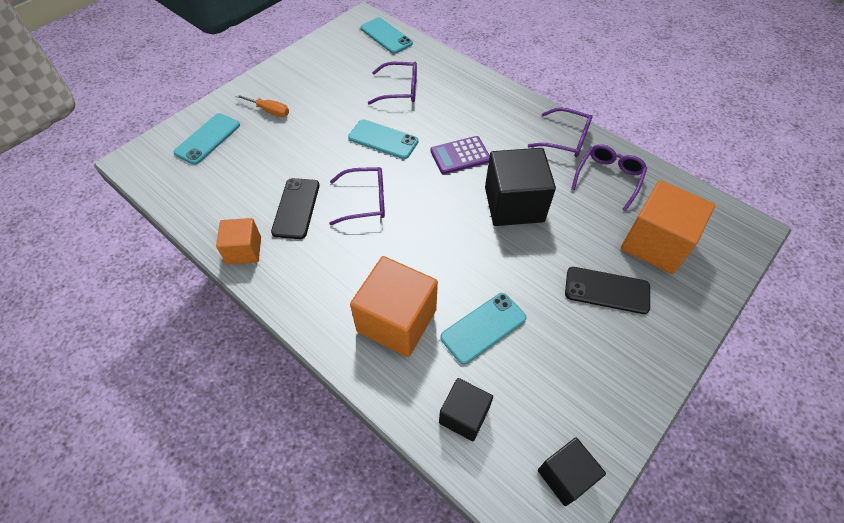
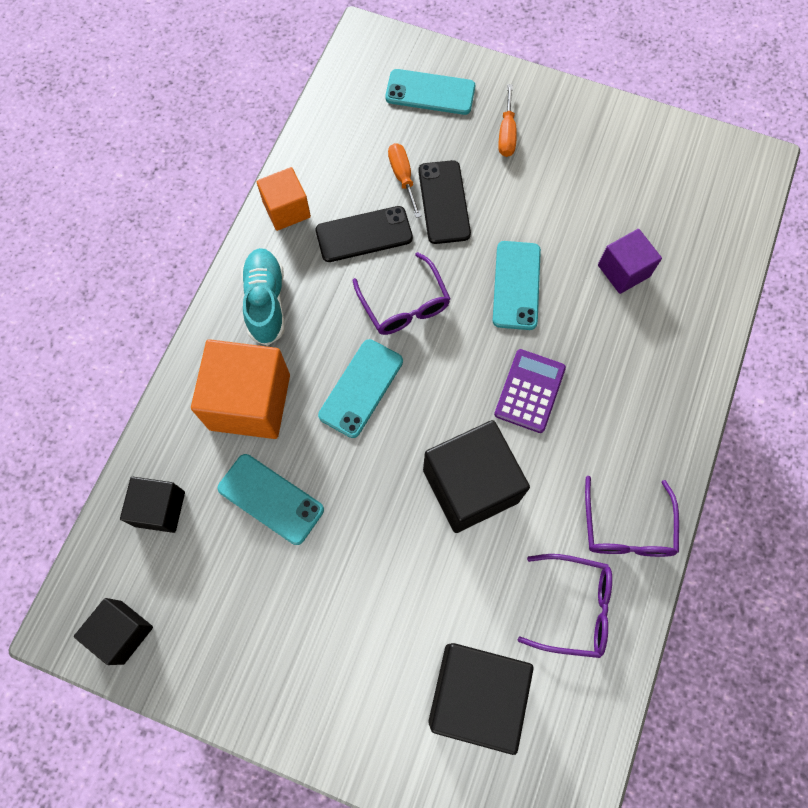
camera: 70 degrees right, 15 degrees up
(265, 173) = (403, 177): none -> orange screwdriver
(316, 286) = (266, 302): none -> turquoise shoe
(386, 36) = (732, 209): turquoise phone -> turquoise phone (361, 388)
(400, 89) = (623, 271): purple glasses -> purple cube
(460, 155) = (530, 391): purple calculator -> purple calculator turned 60 degrees clockwise
(607, 290) = (373, 637): black phone -> black phone (444, 202)
(655, 243) = (475, 693): orange cube -> black cube

